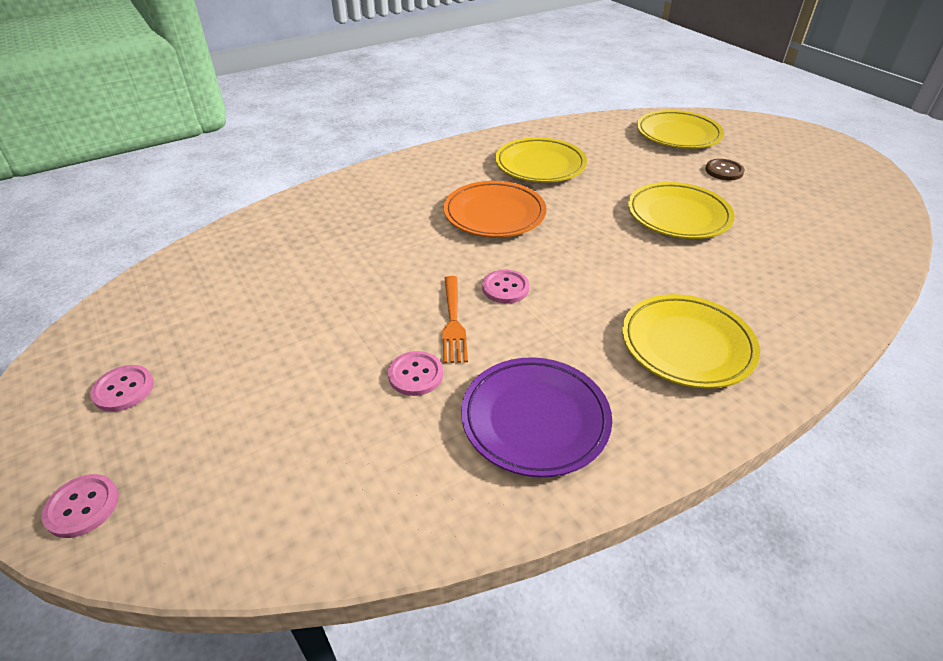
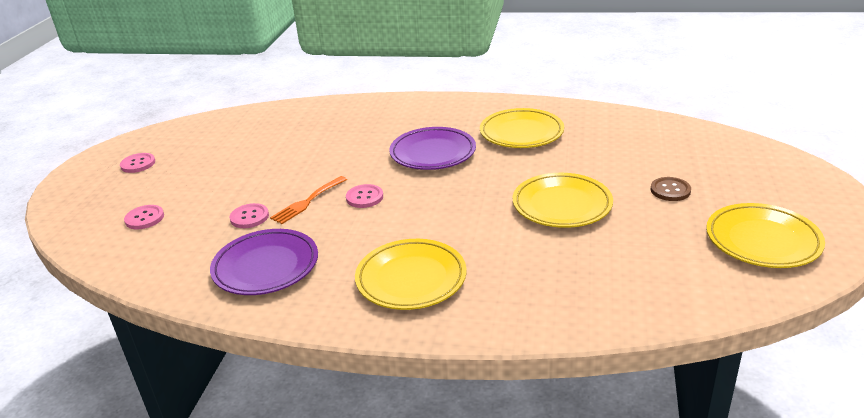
camera: 45 degrees right, 10 degrees down
(82, 507) = (68, 202): pink button -> pink button (144, 218)
(494, 214) = (433, 153): orange plate -> purple plate
(678, 135) = (685, 149): yellow plate -> yellow plate (762, 241)

